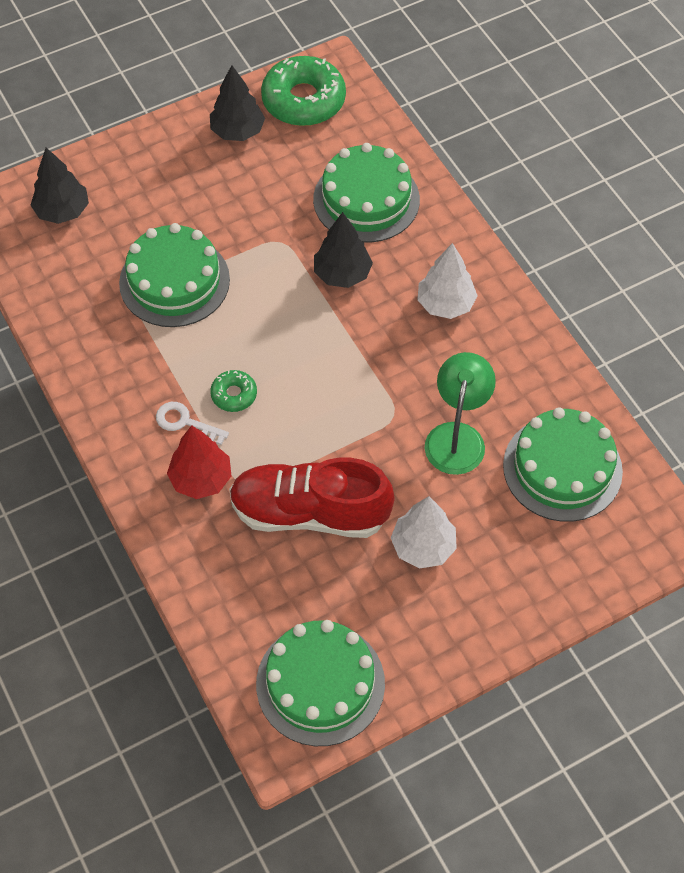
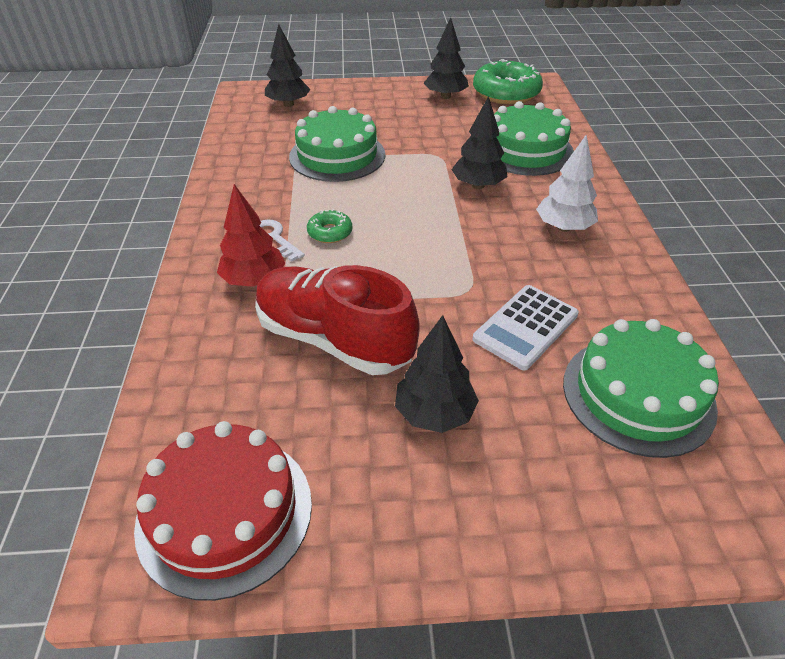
camera: 25 degrees right, 15 degrees down
(320, 683) = (225, 512): green cake -> red cake
(423, 546) = (434, 413): white tree -> black tree
(457, 436) = (525, 327): green lamp -> white calculator

